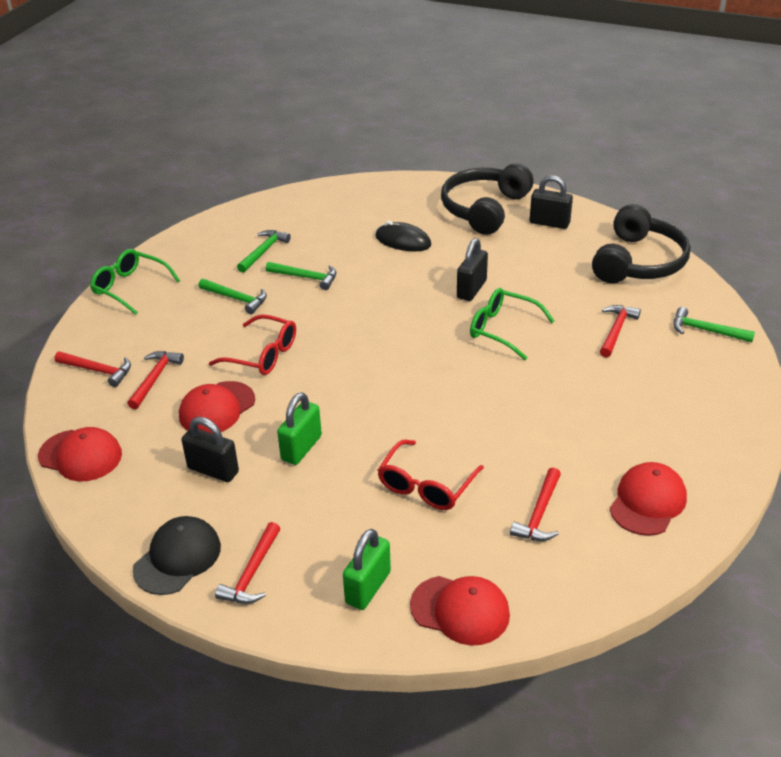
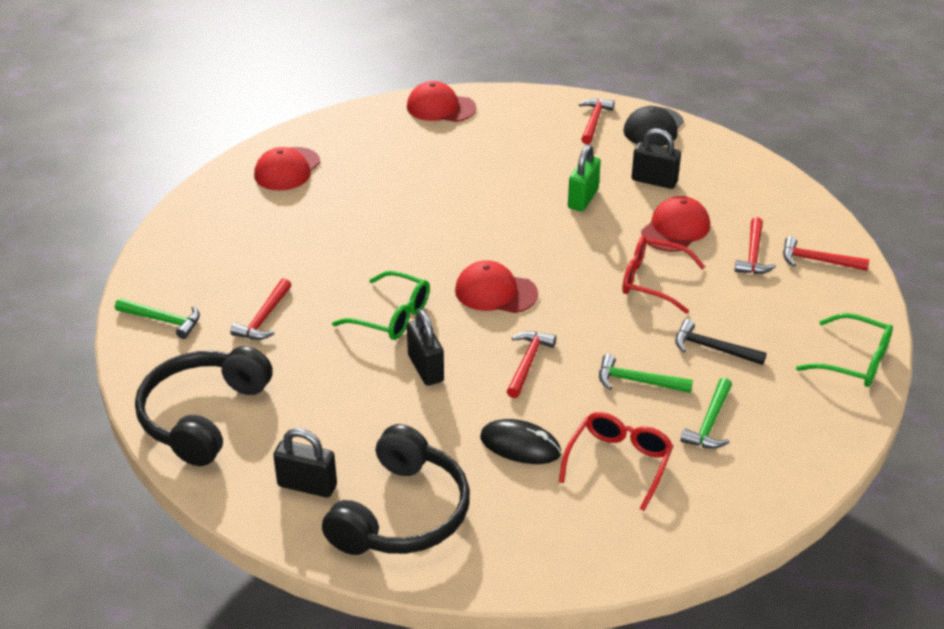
camera: 175 degrees right, 0 degrees up
(80, 455) = (778, 188): red cap -> red cap (495, 292)
(236, 299) = (712, 348): green hammer -> black hammer
(368, 587) = (507, 116): green padlock -> none
(426, 486) = (469, 175): red glasses -> red glasses (619, 462)
(471, 289) = (425, 368): black padlock -> black padlock turned 45 degrees counterclockwise
(539, 514) = (377, 160): red hammer -> red hammer (528, 363)

